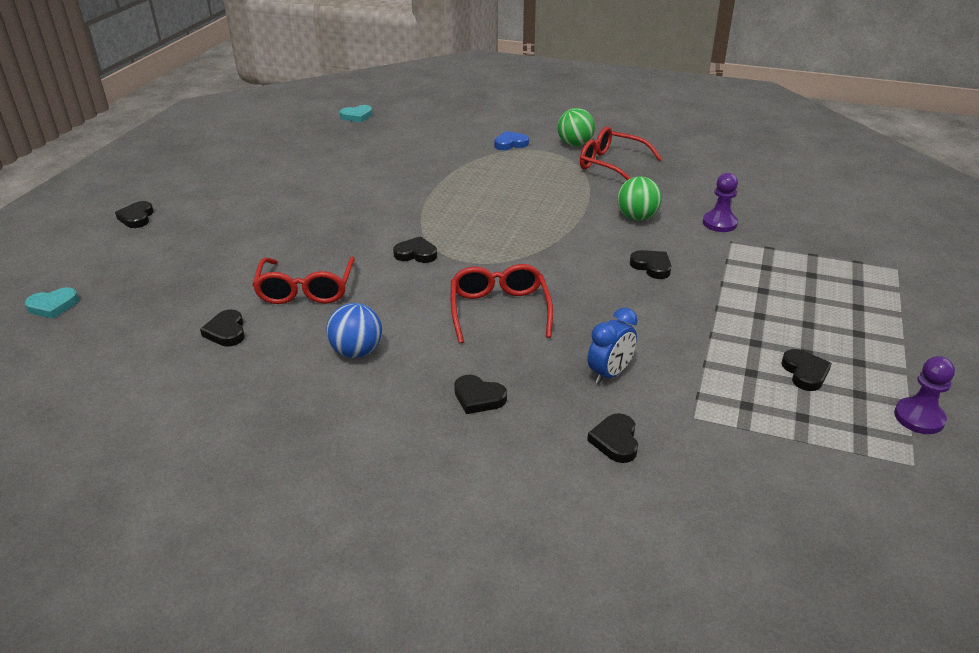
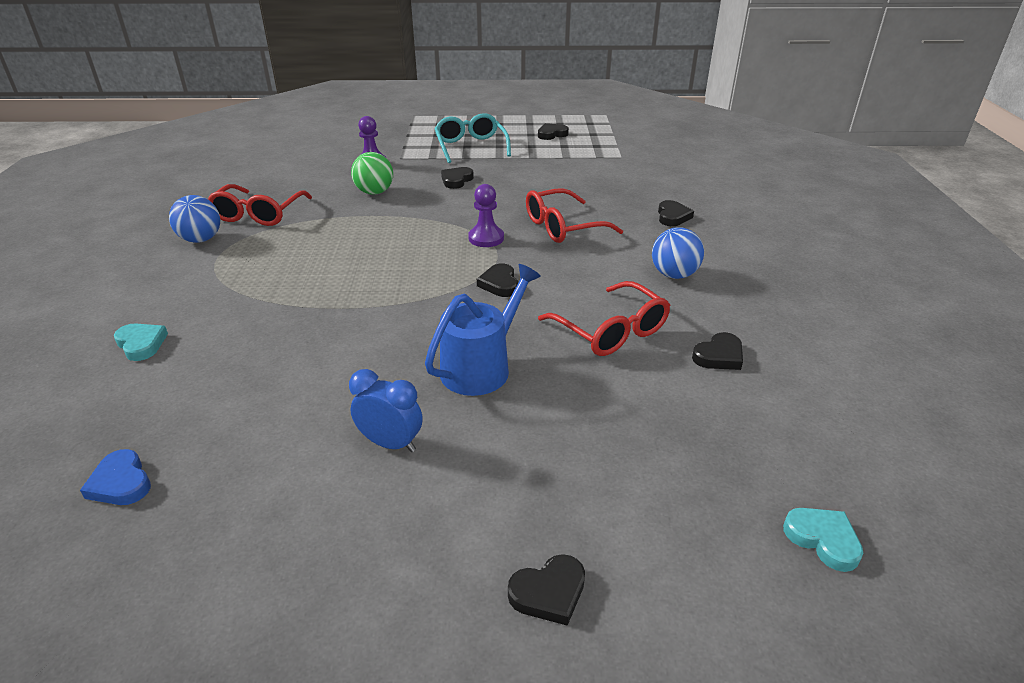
camera: 110 degrees left, 0 degrees up
(306, 290) = (611, 331): red glasses -> red glasses turned 75 degrees clockwise
(316, 228) = (481, 367): none -> blue watering can
(357, 116) = (51, 458): turquoise heart -> turquoise heart (141, 344)
(510, 144) = (197, 280): blue heart -> blue heart (121, 483)
(575, 144) = (201, 239): green ball -> blue ball
(610, 374) = (604, 181): blue clock -> blue clock (390, 443)
(615, 441) = (664, 173): black heart -> none
(761, 293) = (471, 147): none -> turquoise glasses
(919, 417) = (567, 113): purple pawn -> purple pawn (486, 238)

